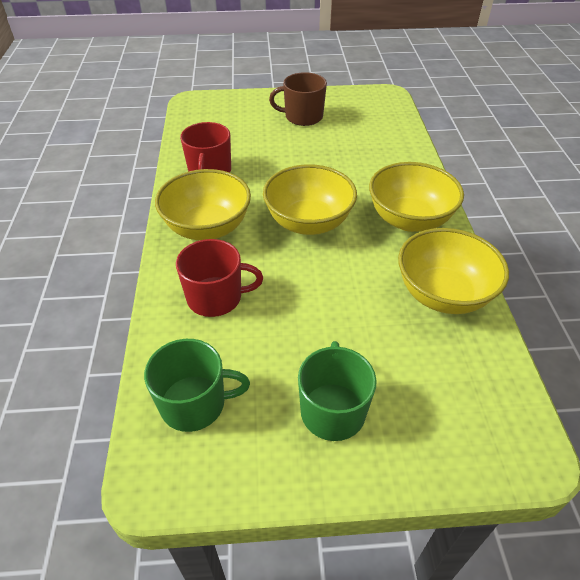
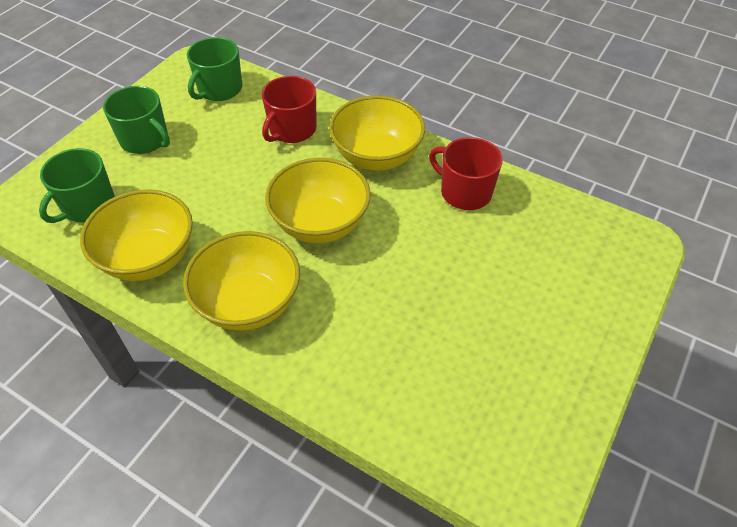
camera: 125 degrees right, 5 degrees up
(302, 117) = (529, 334): brown mug -> none
(452, 383) = (87, 205): none -> green mug

